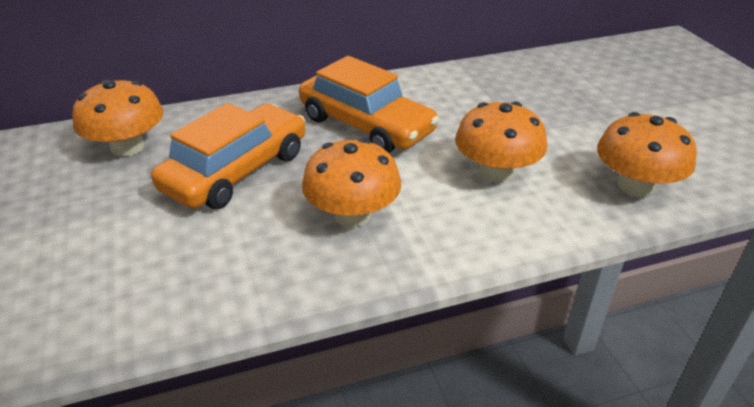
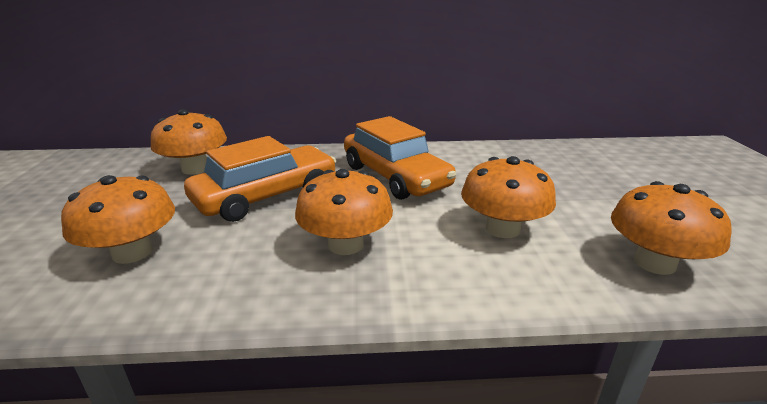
camera: 15 degrees right, 10 degrees down
(131, 263) = (132, 252): none -> orange mushroom

